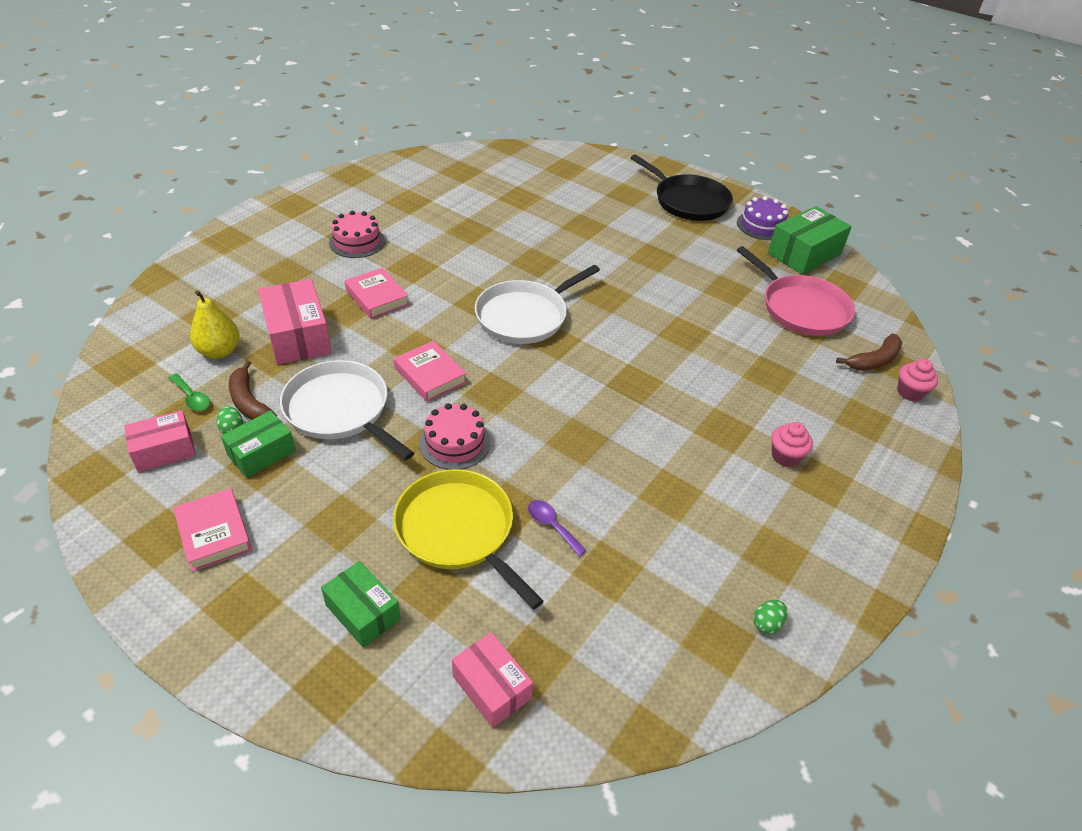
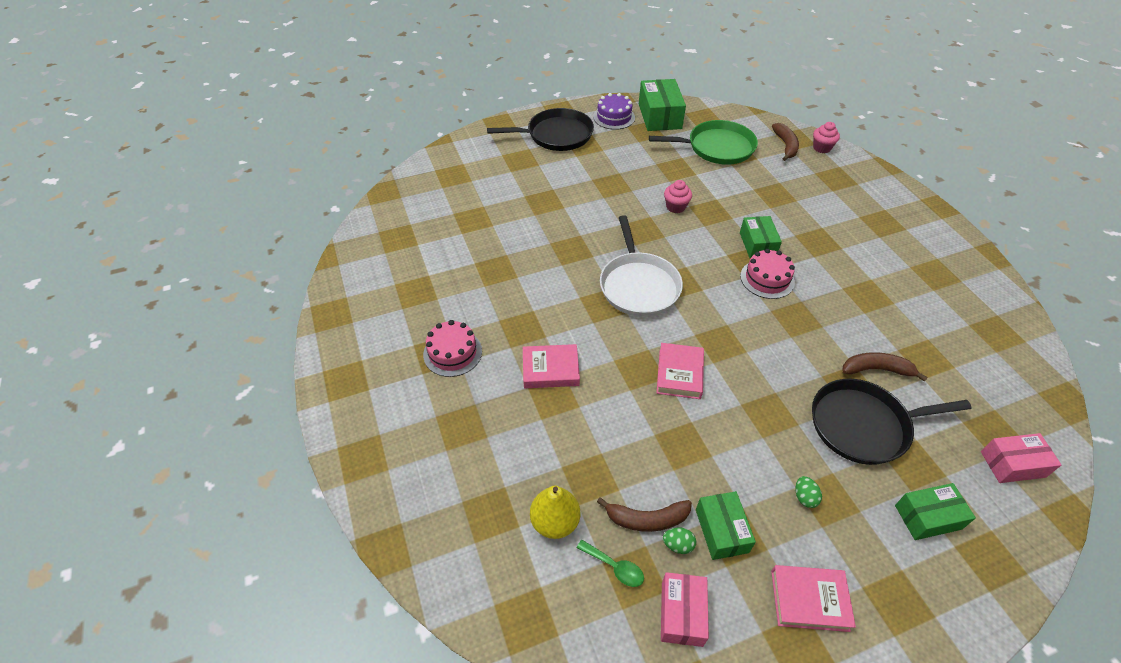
camera: 55 degrees left, 5 degrees up
(192, 398) = (615, 567): green spoon -> green spoon turned 45 degrees clockwise
(298, 336) = (570, 449): pink box -> none
(340, 410) = (692, 452): white pan -> none
(430, 375) = (679, 374): pink book -> pink book turned 75 degrees counterclockwise
(455, 443) = (768, 390): pink cake -> pink cake (767, 279)
(458, 531) = (863, 425): yellow pan -> black pan
(552, 526) = (876, 369): purple spoon -> brown banana
(668, 381) = (757, 244): none -> green box
(767, 623) = (989, 305): green egg -> green egg (804, 497)
(785, 456) = (855, 227): pink cupcake -> pink cupcake (675, 207)
(801, 308) = (717, 147): pink pan -> green pan

